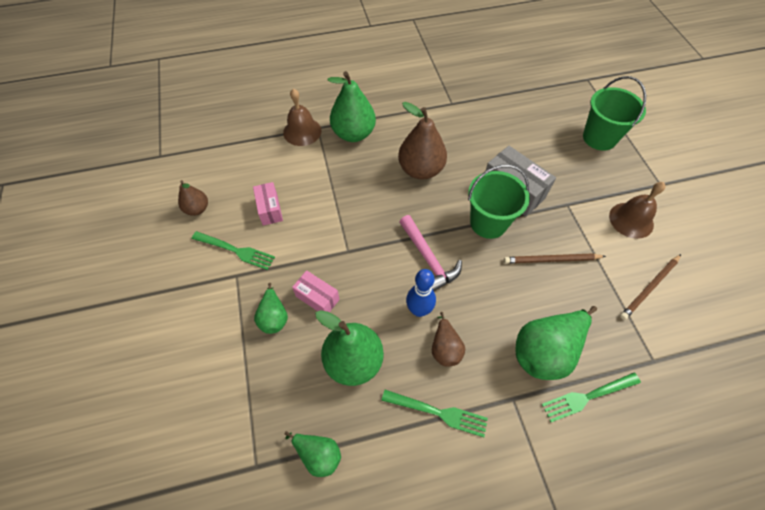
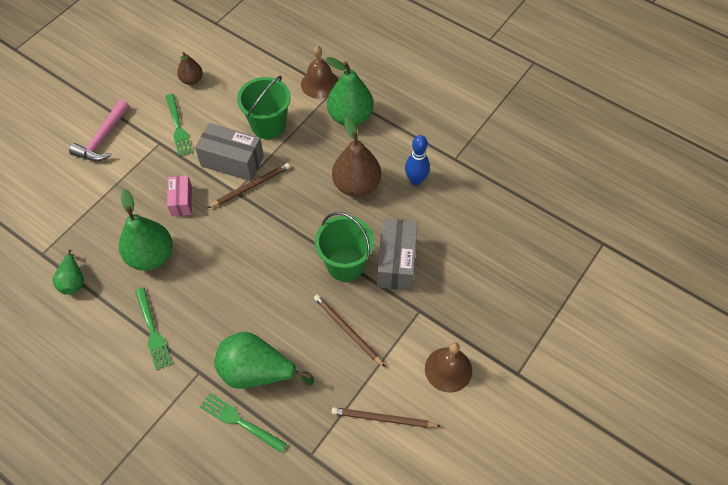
camera: 50 degrees right, 0 degrees up
(270, 209) = (229, 120): pink box -> none
(274, 317) = (146, 187): green pear -> none
(315, 234) = (232, 161): none -> grey box
(354, 237) = (251, 186): none -> brown pencil
(419, 310) = (223, 268): blue bowling pin -> blue bowling pin (416, 180)
(428, 259) = (273, 245): pink hammer -> pink hammer (103, 138)
(445, 348) = (205, 304): brown pear -> none
(599, 138) = (529, 294): green bucket -> green bucket (268, 125)

